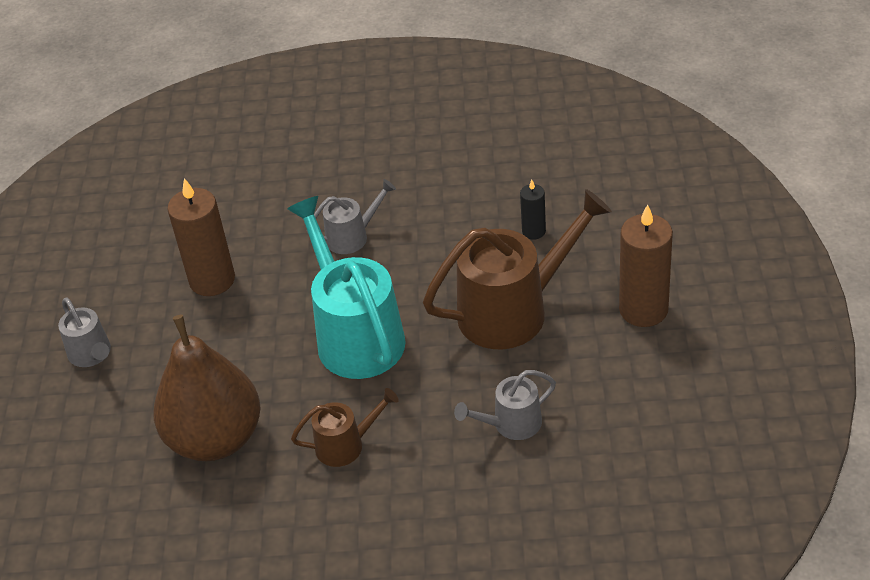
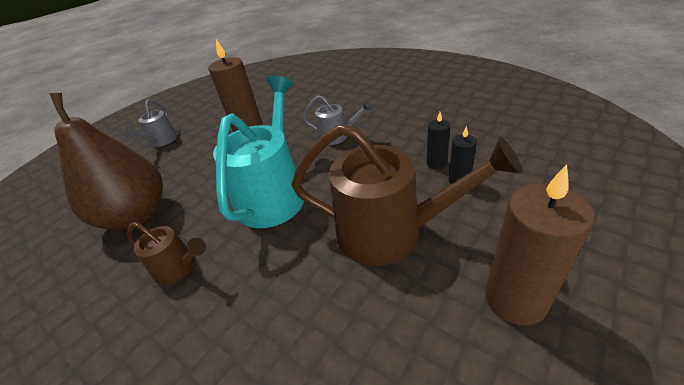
camera: 40 degrees right, 5 degrees down
(497, 222) = (436, 163): none -> black candle
(511, 424) = (291, 338): grey watering can -> none

